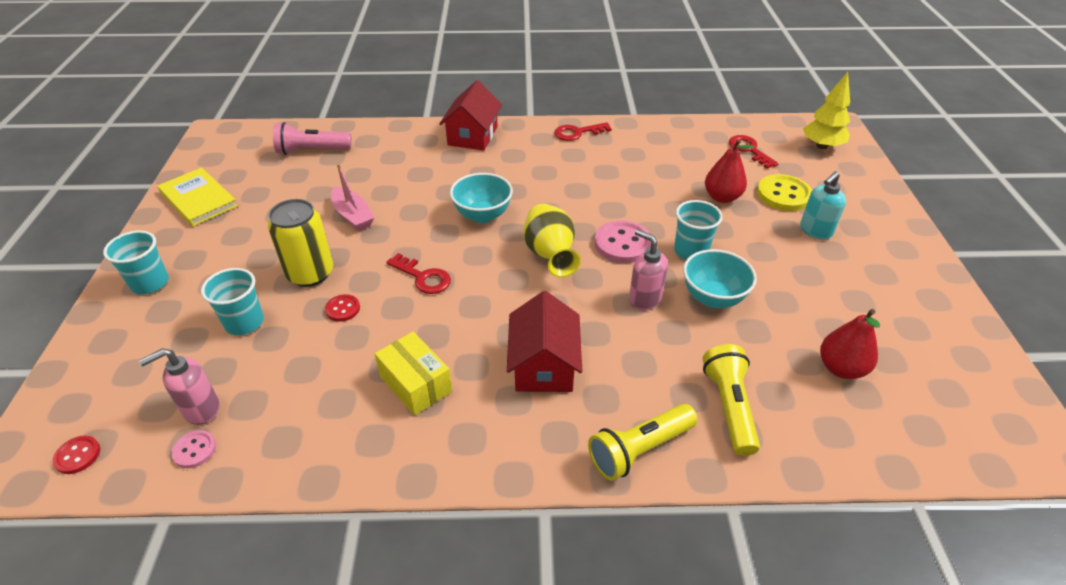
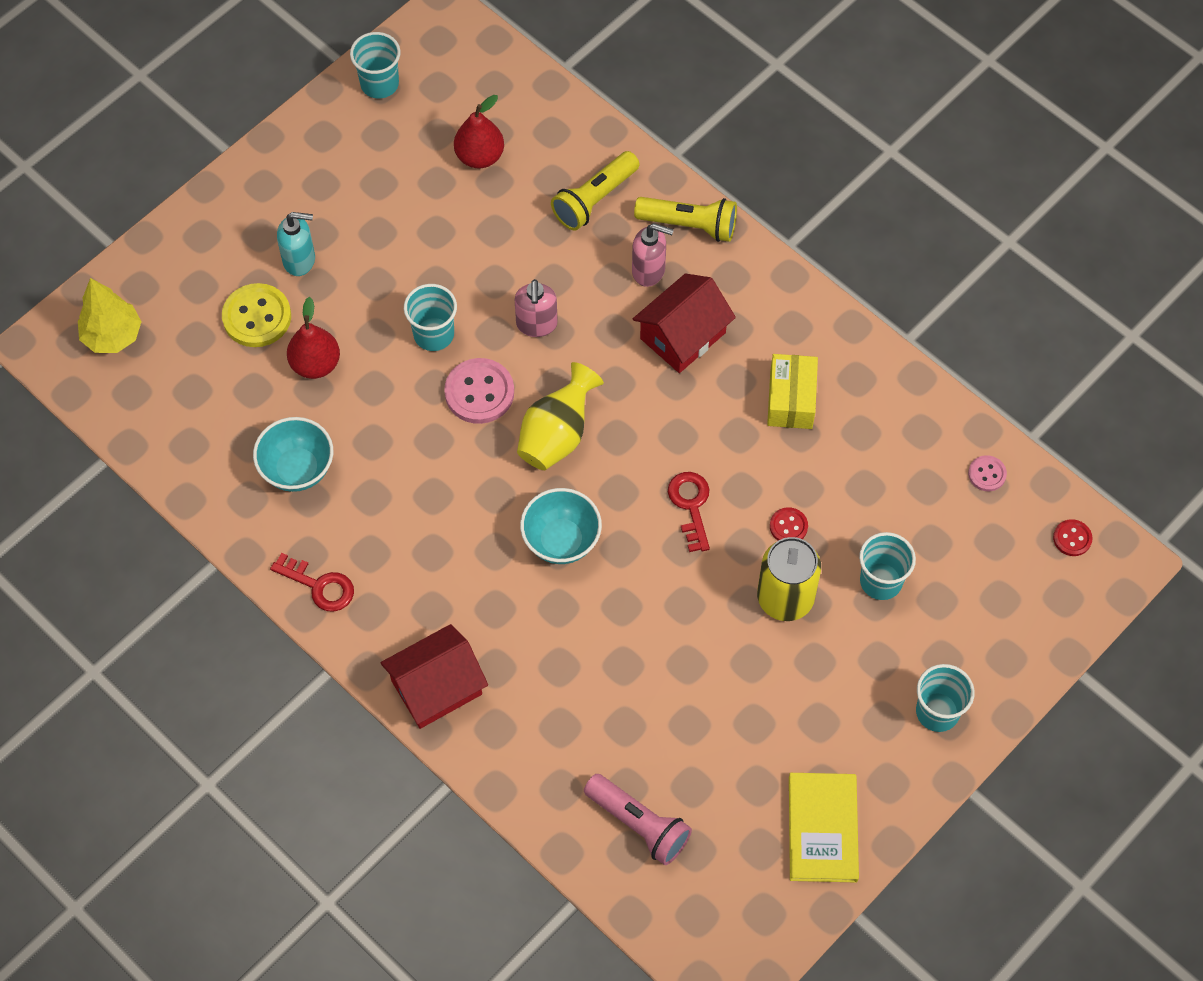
camera: 135 degrees left, 20 degrees up
(201, 409) = (964, 510): pink soap dispenser -> pink soap dispenser (649, 271)
(353, 215) = (684, 653): pink boat -> none
(713, 298) = (483, 279): turquoise bowl -> turquoise bowl (297, 469)
(749, 150) = (189, 396): red key -> none
(976, 359) = (379, 84): none -> turquoise cup

